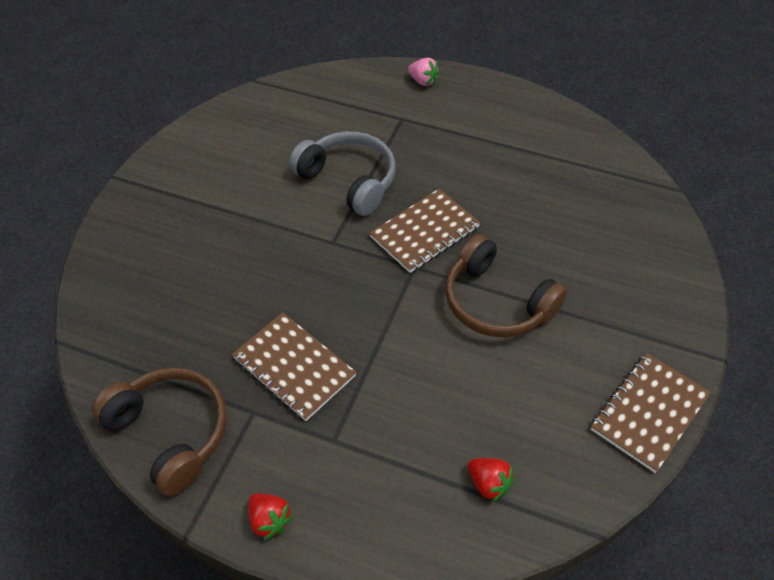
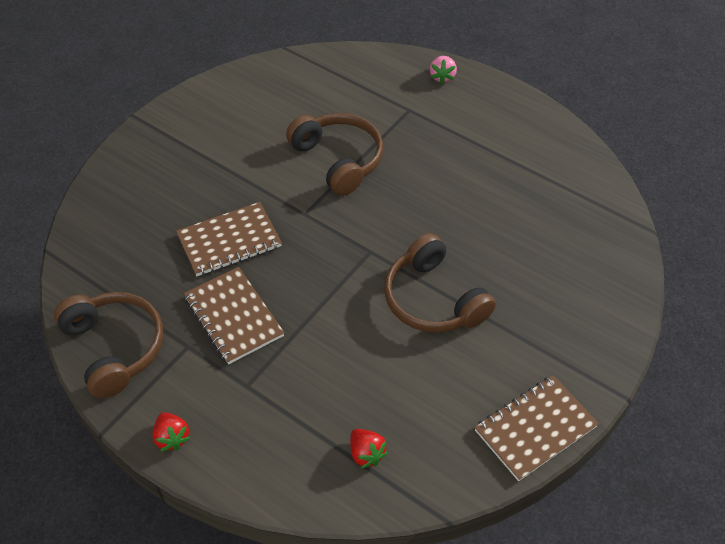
camera: 15 degrees right, 0 degrees up
(348, 180) = (338, 160): grey headphones -> brown headphones
(423, 81) = (442, 77): pink strawberry -> pink strawberry turned 45 degrees clockwise
(425, 232) = (391, 222): brown notebook -> brown notebook (229, 241)

